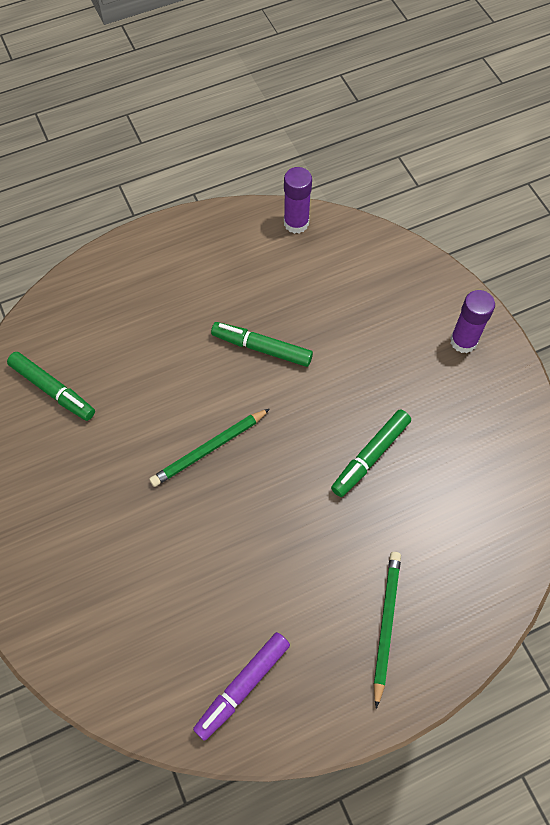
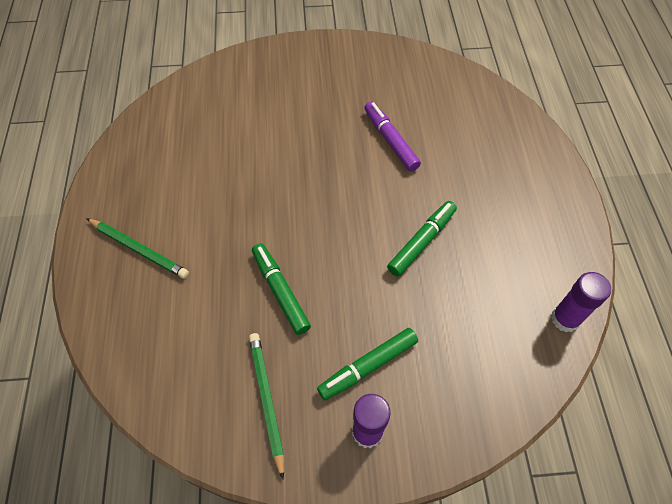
camera: 110 degrees right, 5 degrees down
(53, 390) = (430, 95): green marker -> green marker (368, 366)
(209, 449) = (339, 177): green pencil -> green pencil (267, 400)
(242, 686) = (153, 149): purple marker -> purple marker (390, 140)

